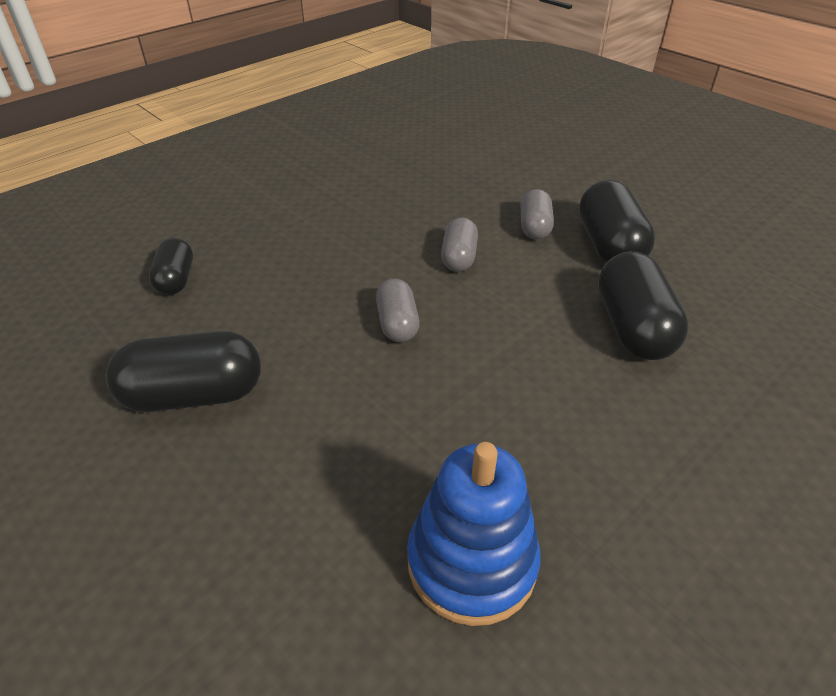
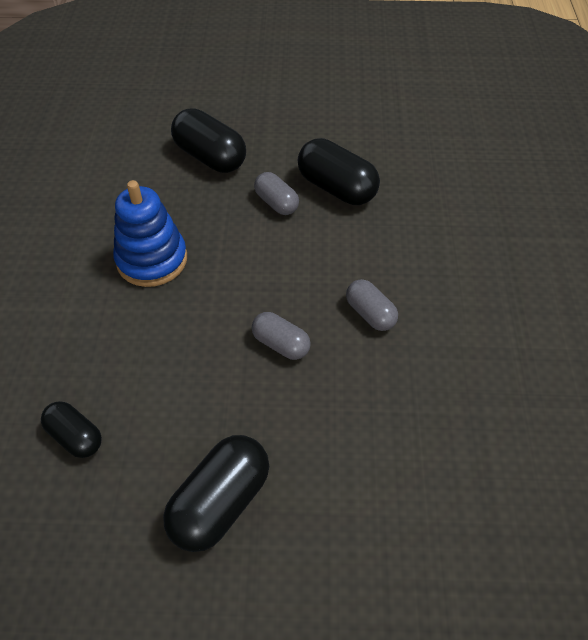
camera: 45 degrees left, 10 degrees up
(459, 257) = (257, 263): grey capsule -> grey capsule (370, 314)
(472, 562) = (486, 451): blue stacking toy -> blue stacking toy (152, 260)
(632, 328) = (410, 243): black capsule -> black capsule (210, 157)

